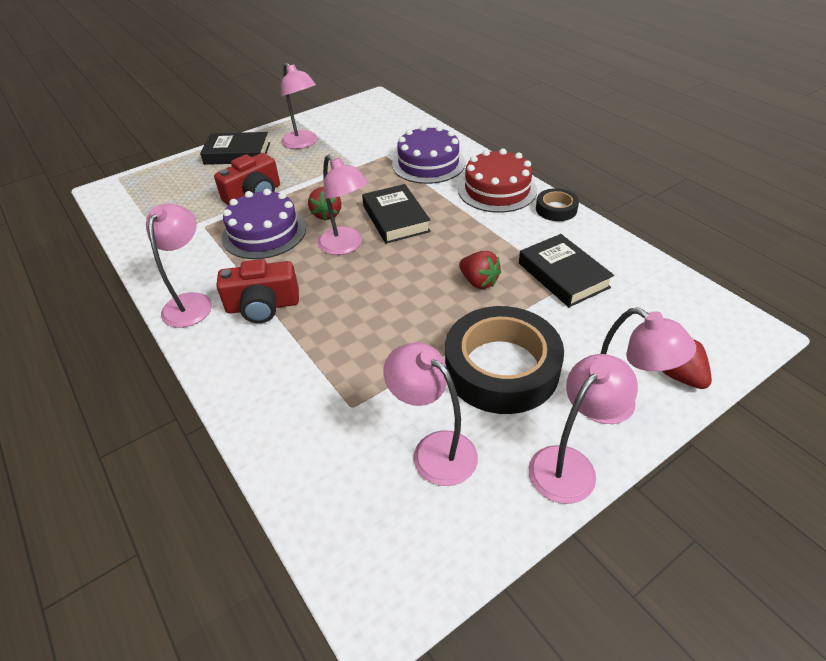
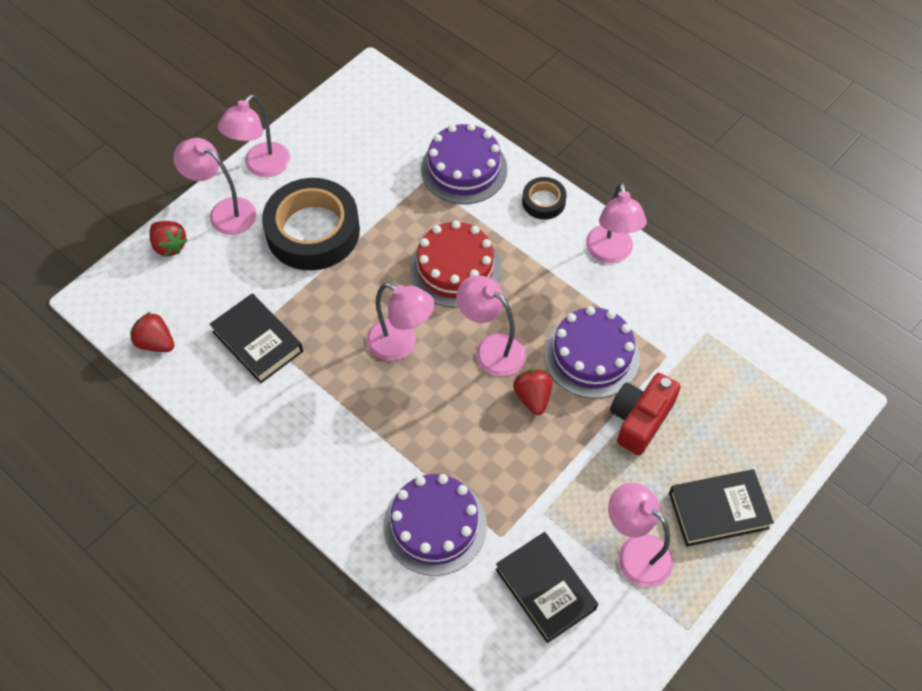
camera: 165 degrees right, 15 degrees up
(263, 306) = (540, 259): red camera -> none
(296, 415) = (464, 169): none -> purple cake
(396, 218) = (449, 402): black book -> black book (545, 589)
(434, 449) = (356, 161): pink lamp -> pink lamp (401, 345)
(479, 282) = (341, 320): red strawberry -> red strawberry (156, 343)
(497, 190) = (334, 477): red cake -> red cake (455, 268)
(556, 209) = (261, 448): black tape -> black tape (543, 201)

